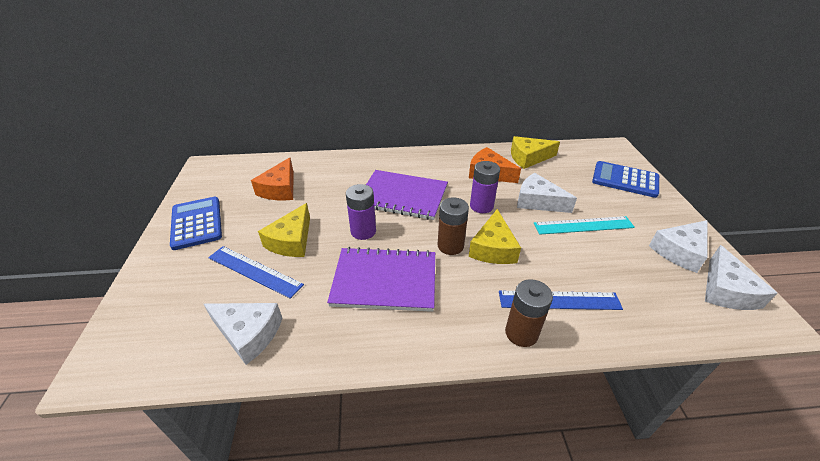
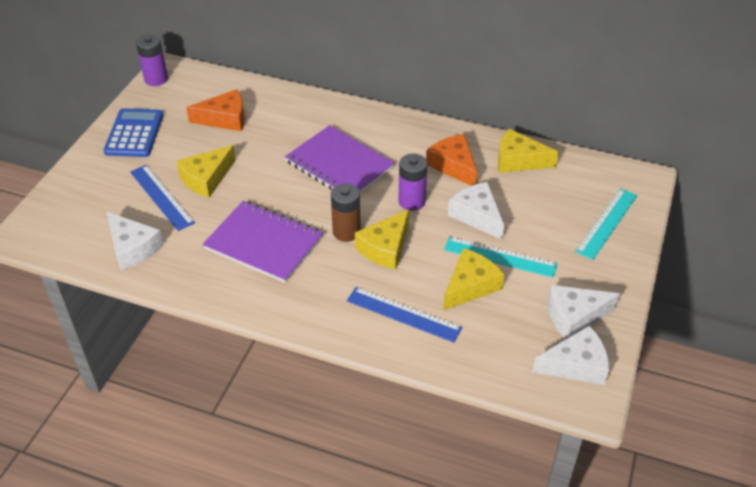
camera: 25 degrees right, 5 degrees up
(280, 189) = (225, 119): orange cheese -> orange cheese turned 135 degrees counterclockwise
(363, 231) = (275, 190): purple battery -> purple battery (156, 79)
(521, 333) = (345, 326): brown battery -> none
(585, 255) = (470, 286): none -> yellow cheese
(625, 180) = (607, 223): blue calculator -> turquoise ruler
(725, 290) = (576, 365): white cheese -> white cheese turned 135 degrees counterclockwise

